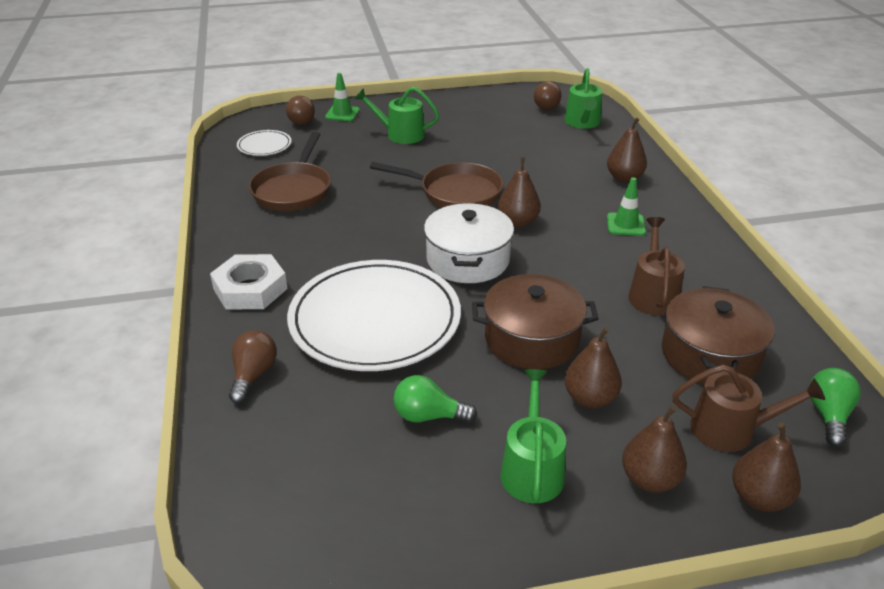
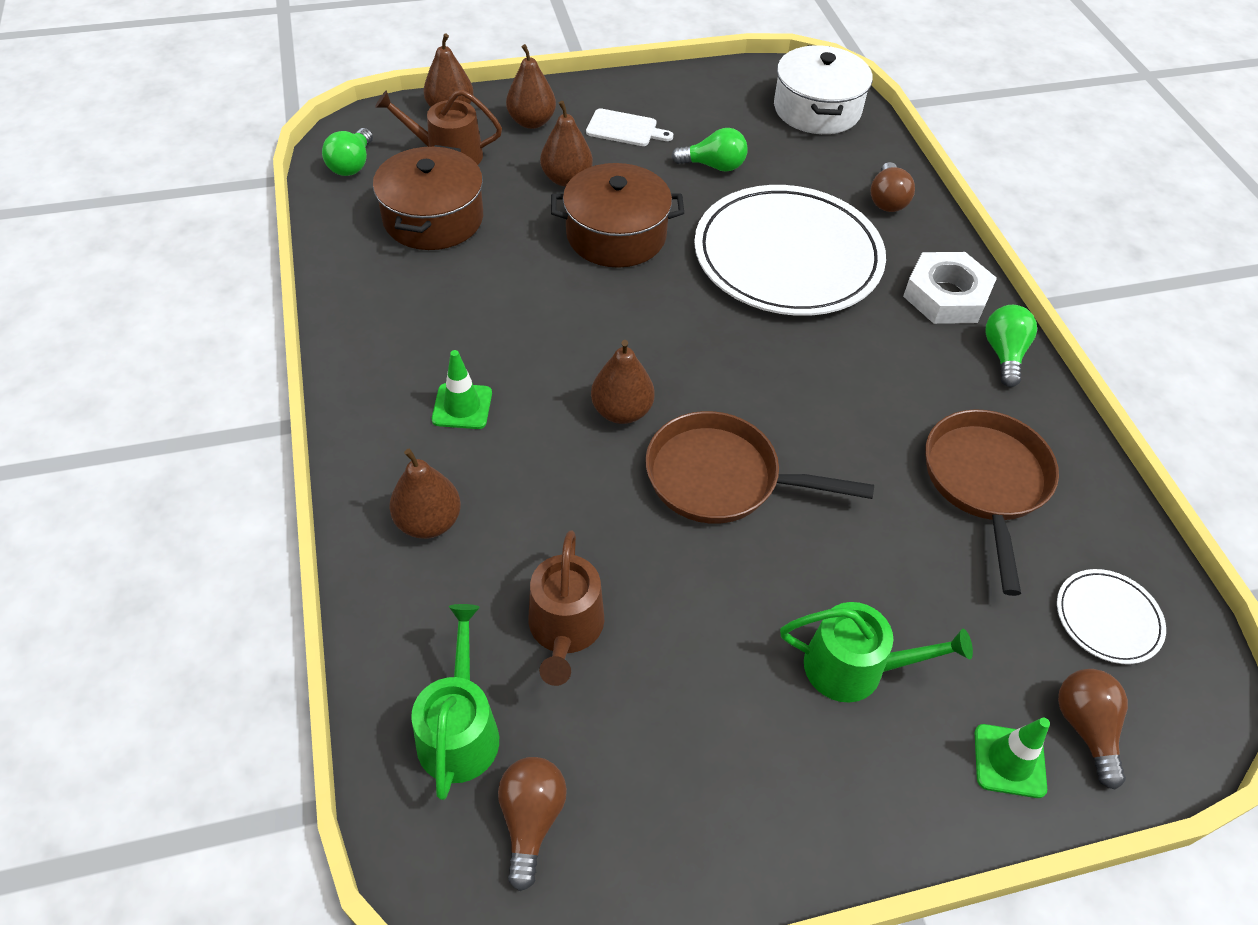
camera: 175 degrees right, 15 degrees up
(232, 250) = (1004, 354): none -> green light bulb
(468, 260) = (691, 340): white pot -> white pot (817, 109)
(532, 469) = (625, 129): green watering can -> white cutting board
(652, 294) = (466, 289): brown watering can -> brown watering can (565, 629)

